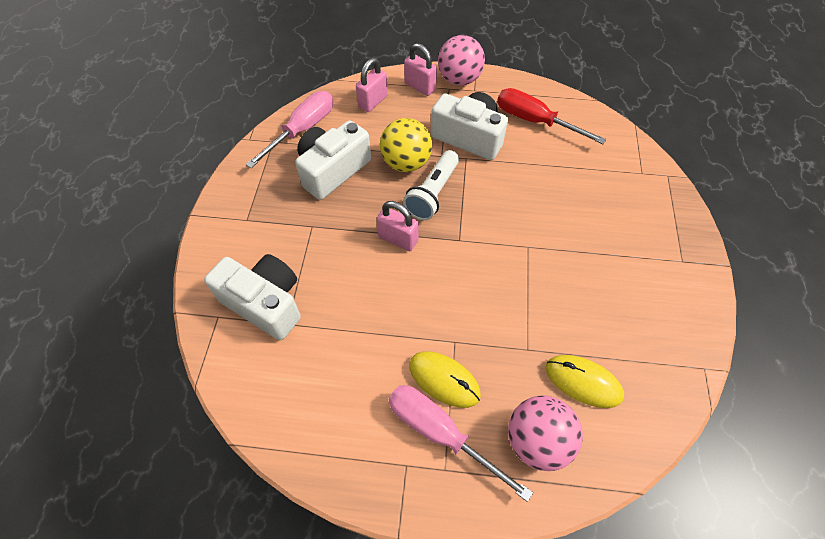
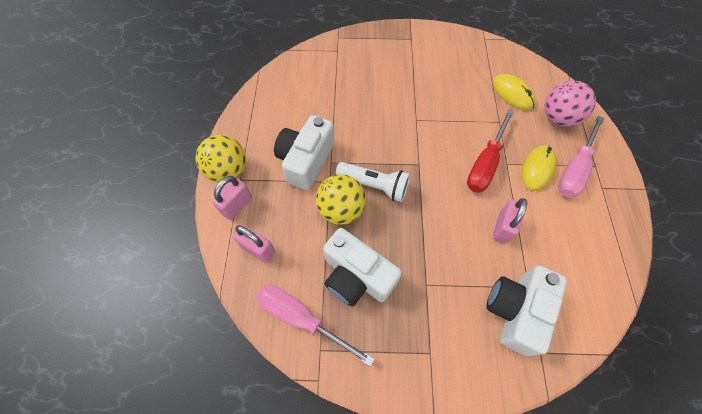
camera: 95 degrees left, 5 degrees up
(398, 239) = (427, 209): pink padlock -> pink padlock (502, 227)
(459, 79) = (228, 171): pink ball -> yellow ball
(534, 121) = (285, 112): red screwdriver -> red screwdriver (485, 164)
(583, 382) = (512, 94): yellow mouse -> yellow mouse turned 60 degrees counterclockwise

